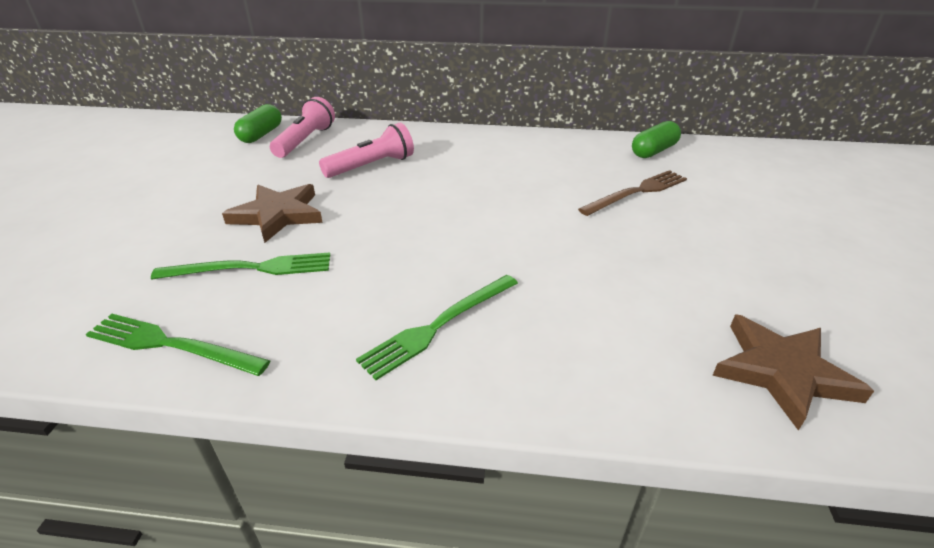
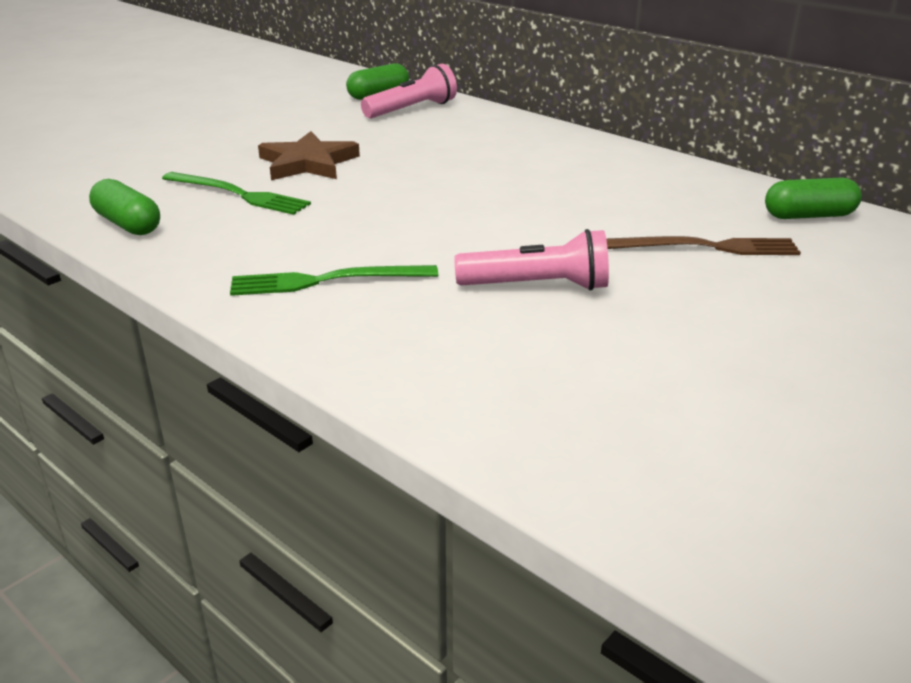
camera: 35 degrees right, 5 degrees down
(171, 345) = (128, 224): green fork -> green capsule
(372, 166) = (444, 146): pink flashlight -> pink flashlight (537, 286)
(782, 372) = (596, 435): brown star -> none

